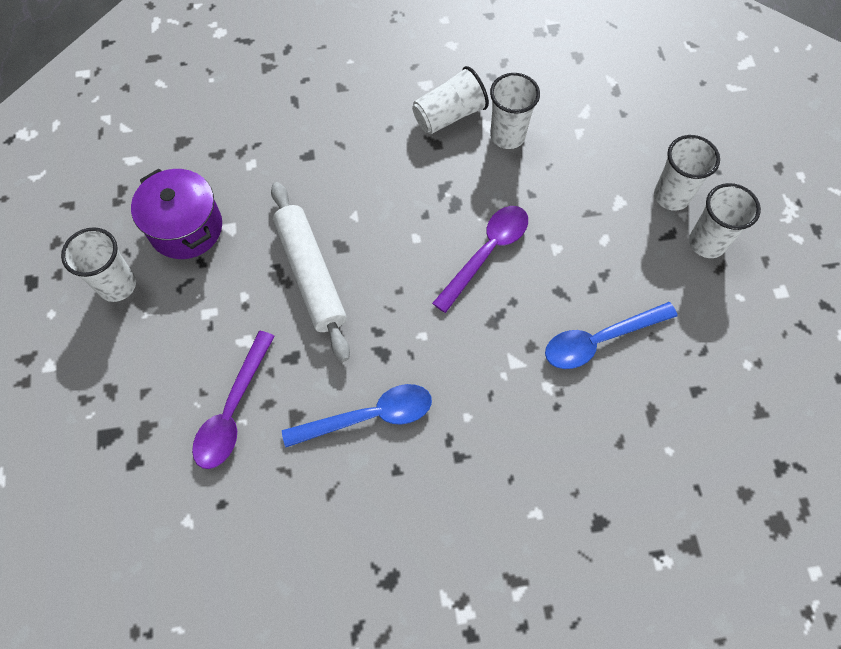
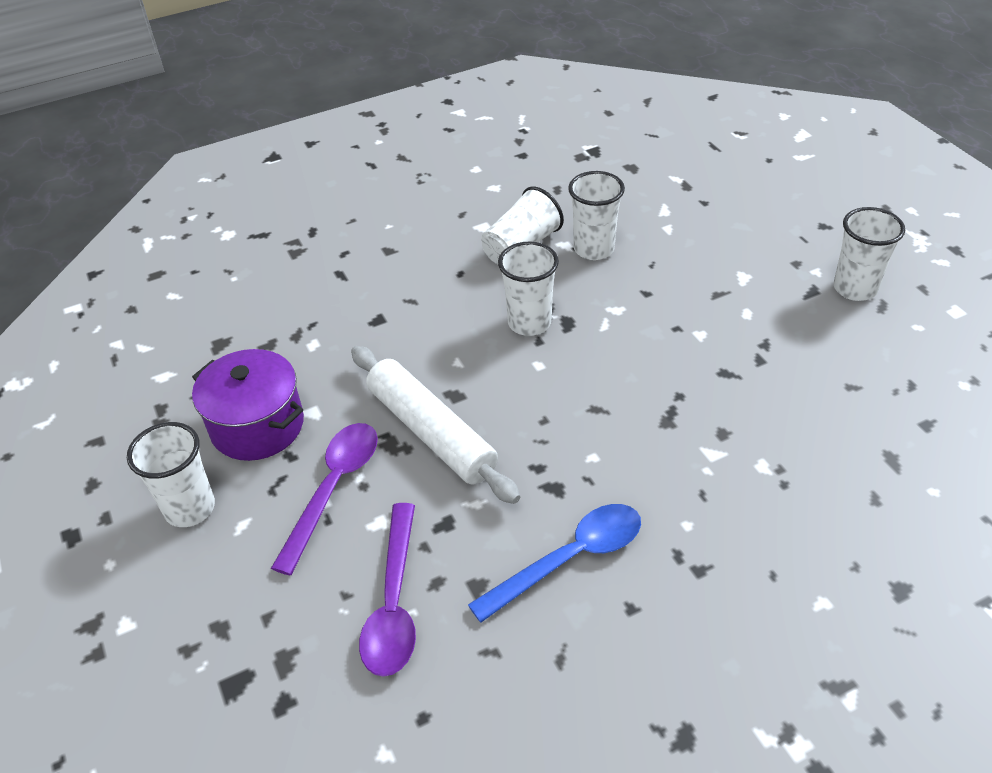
camera: 15 degrees left, 20 degrees down
(487, 253) = (626, 358): purple spoon -> purple spoon (333, 489)
(599, 340) = (795, 406): blue spoon -> none
(671, 196) = (794, 258): white cup -> white cup (529, 323)

